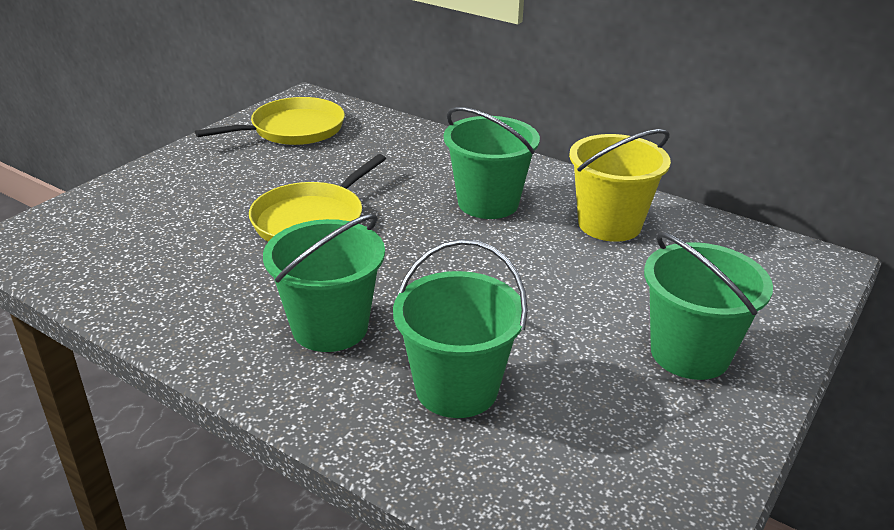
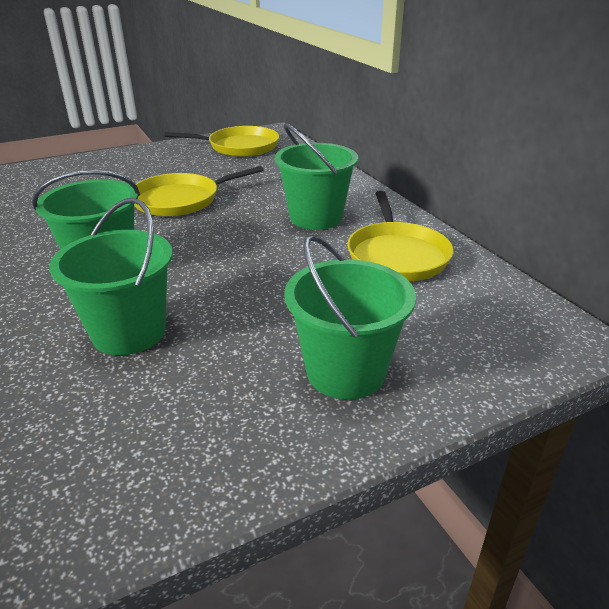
camera: 30 degrees right, 0 degrees up
(609, 224) = (397, 255): yellow bucket -> yellow pan

